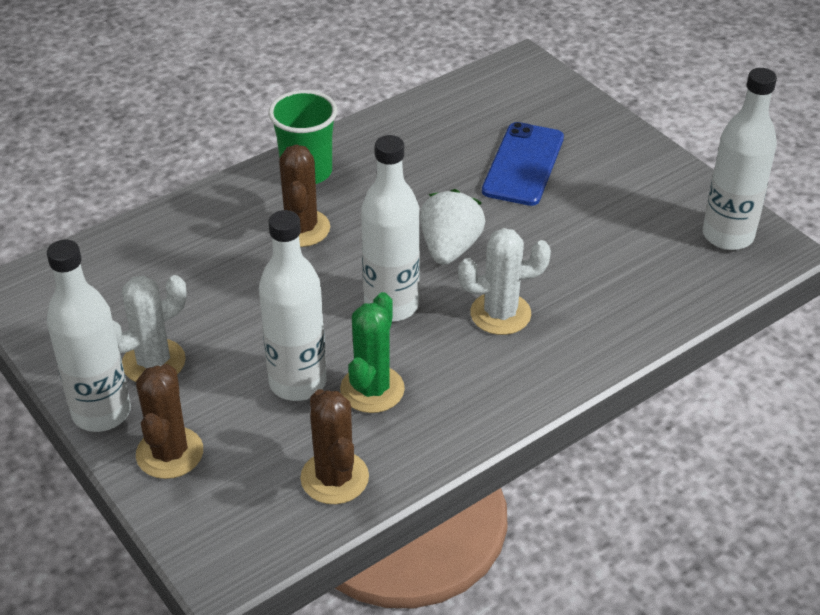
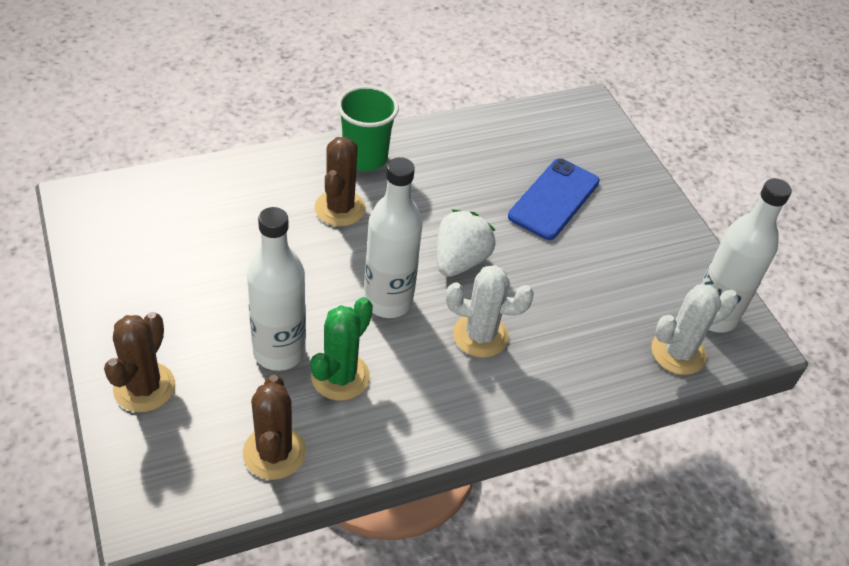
camera: 10 degrees right, 5 degrees up
(101, 412) = (104, 332): white bottle -> none
(154, 362) = (166, 298): white cactus -> white cactus (678, 352)

